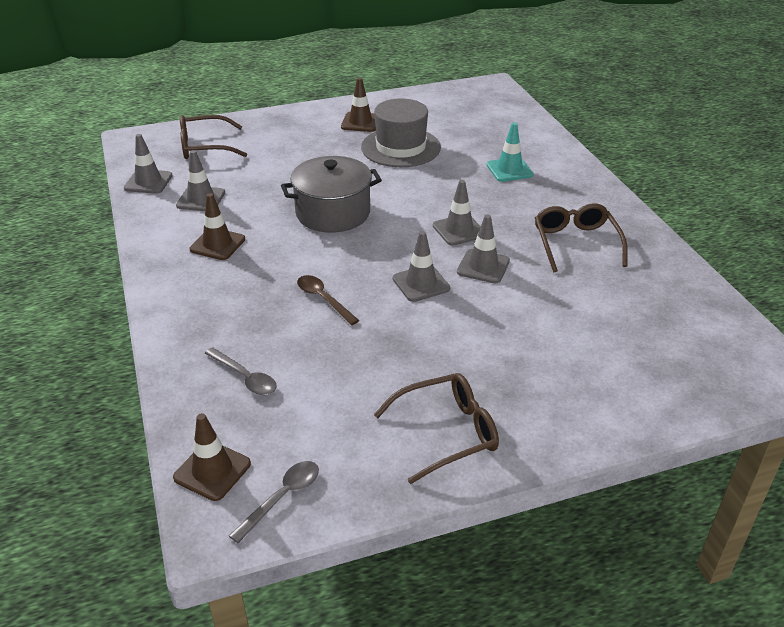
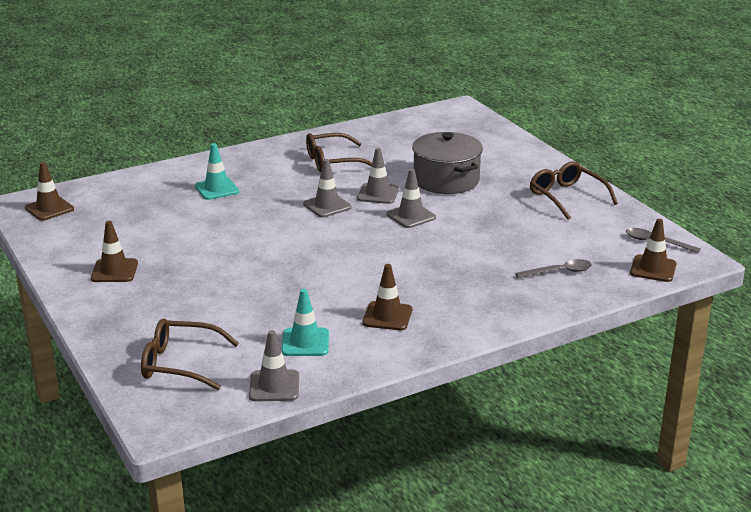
camera: 100 degrees left, 10 degrees down
(201, 199) = (305, 342): grey traffic cone -> turquoise traffic cone
(205, 146) = (180, 364): brown glasses -> brown glasses turned 120 degrees clockwise
(245, 377) = (559, 272): grey spoon -> grey spoon turned 45 degrees clockwise
(323, 299) = (449, 253): brown spoon -> none
(333, 213) = (314, 265): grey pot -> grey pot (446, 180)
(400, 147) = (175, 243): grey hat -> none
(480, 96) = (49, 209): none -> brown traffic cone

